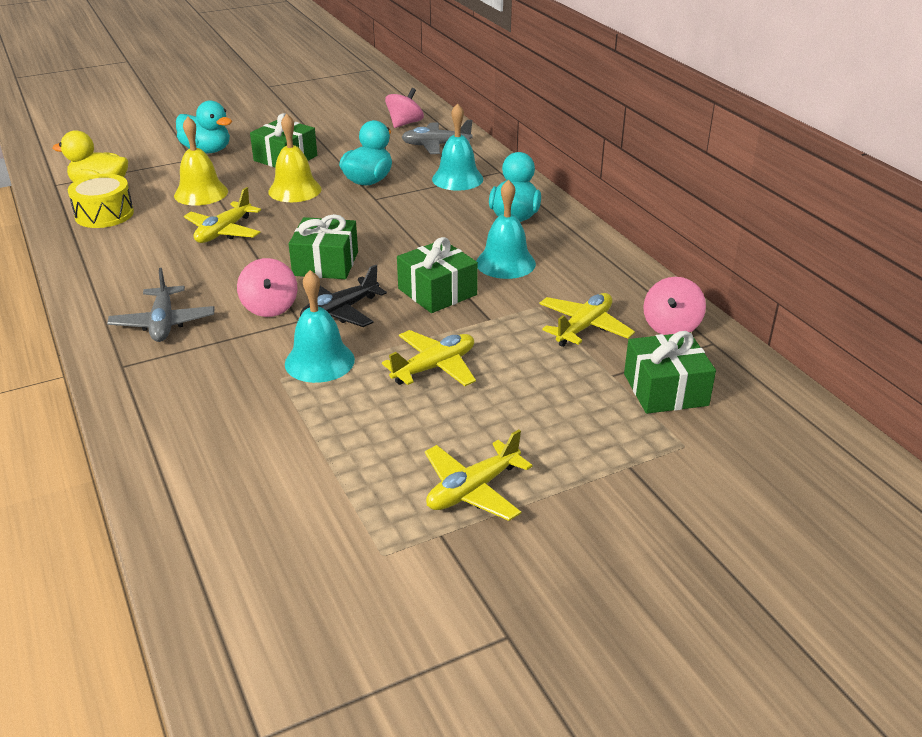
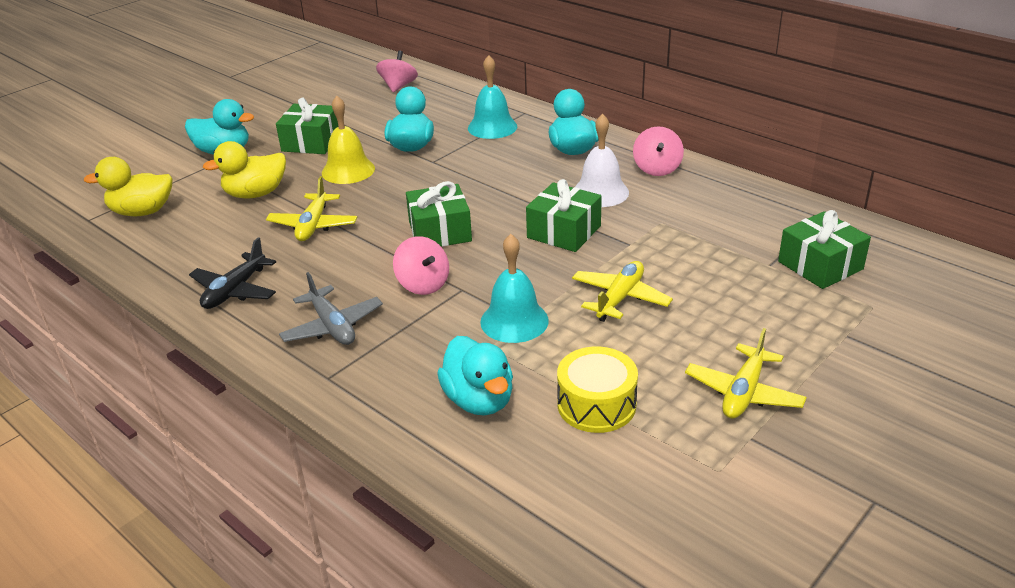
camera: 20 degrees left, 0 degrees up
(104, 214) = (171, 237): yellow drum -> yellow drum (596, 405)
(201, 193) = (255, 194): yellow bell -> yellow duck
(227, 423) = (479, 400): none -> turquoise duck
(339, 311) = (492, 272): black plane -> black plane (235, 291)
(435, 145) = (445, 101): grey plane -> none
(505, 263) = (600, 192): turquoise bell -> white bell
(584, 327) = (713, 231): yellow plane -> none
(671, 326) = (780, 212): pink spinning top -> pink spinning top (657, 168)

